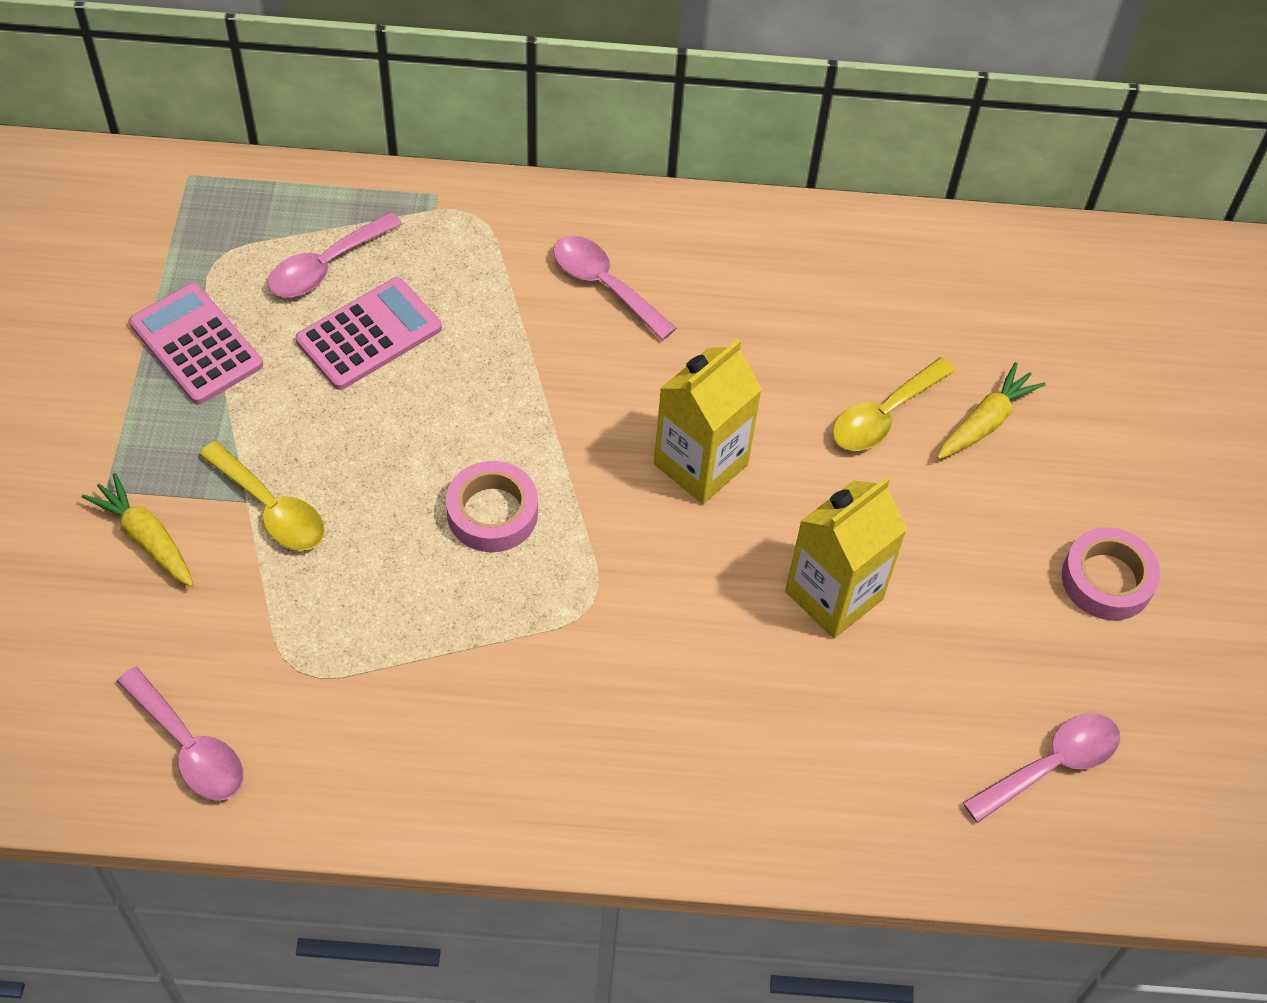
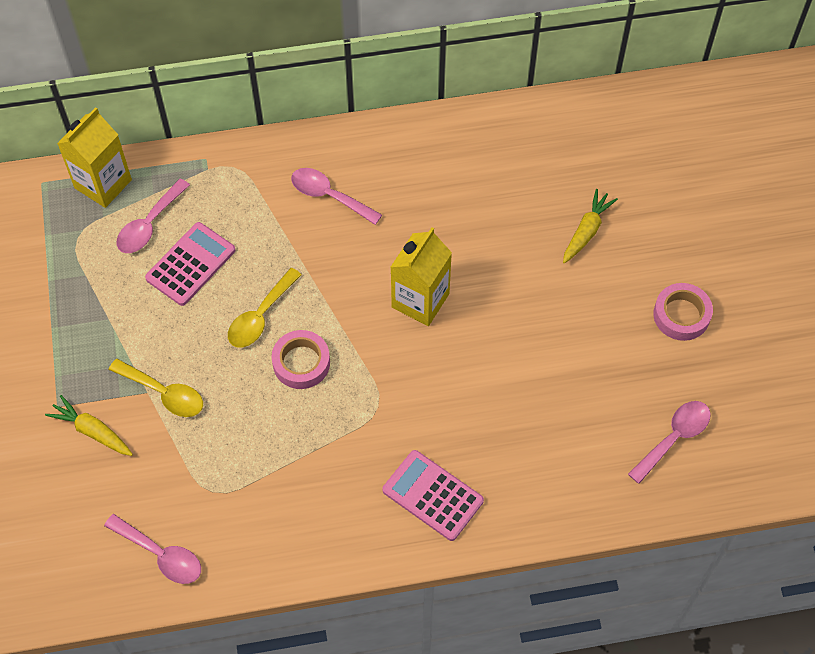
camera: 10 degrees left, 5 degrees up
(196, 344) = (83, 297): pink calculator -> pink calculator (432, 495)
(834, 595) = (521, 365): yellow carton -> yellow carton (103, 184)
(884, 415) = (524, 241): yellow spoon -> yellow spoon (260, 316)

